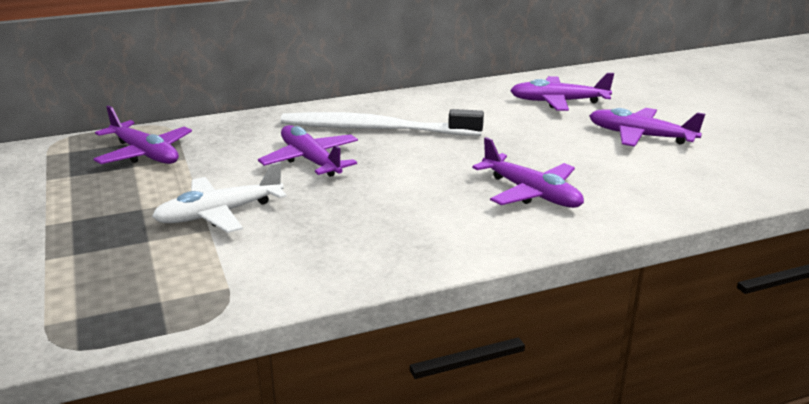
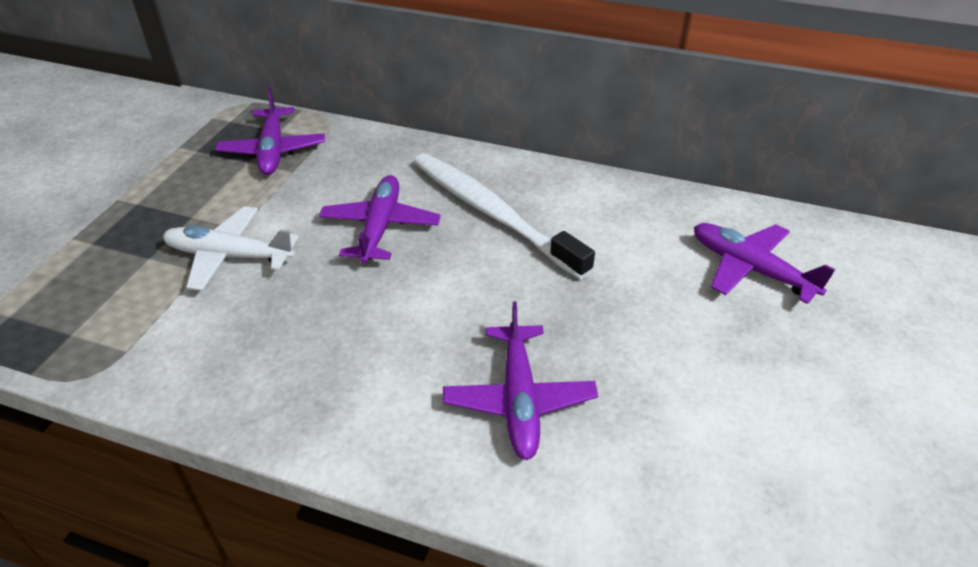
camera: 40 degrees right, 15 degrees up
(641, 136) = (781, 385): purple plane -> none

